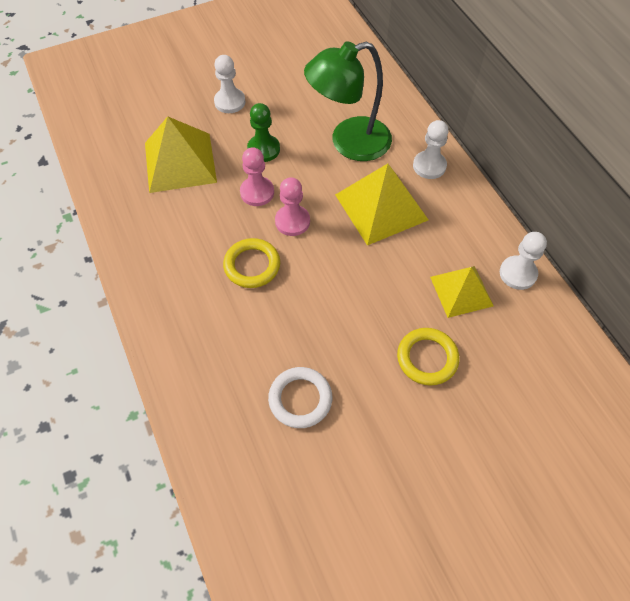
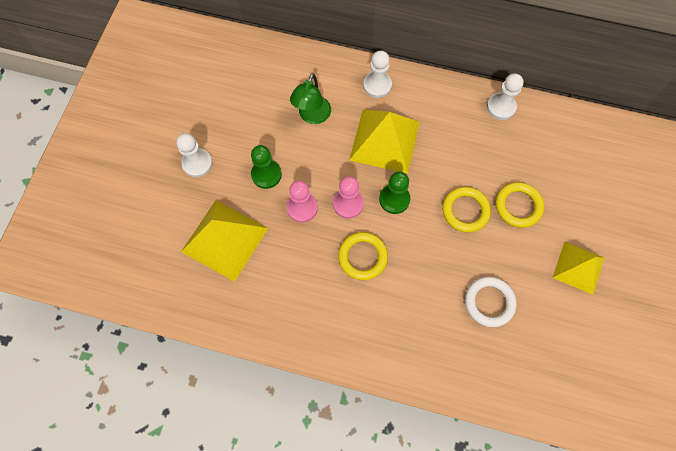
camera: 50 degrees left, 10 degrees up
(331, 252) = (394, 199): none -> green pawn
(349, 143) = (312, 116): green lamp -> green lamp, size x0.61
(376, 316) = (465, 211): none -> yellow ring
(461, 291) = (487, 148): yellow pyramid -> yellow pyramid (578, 267)

